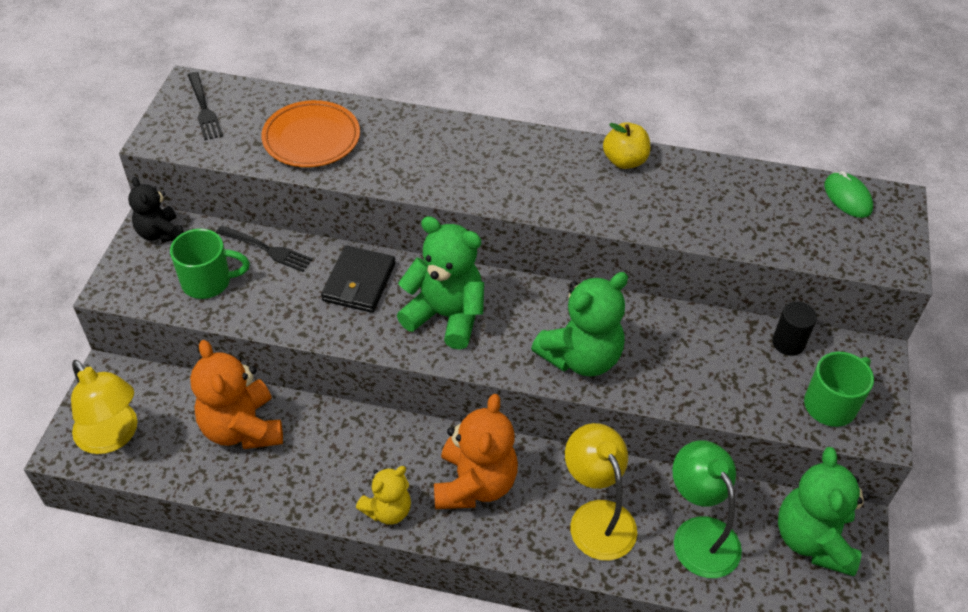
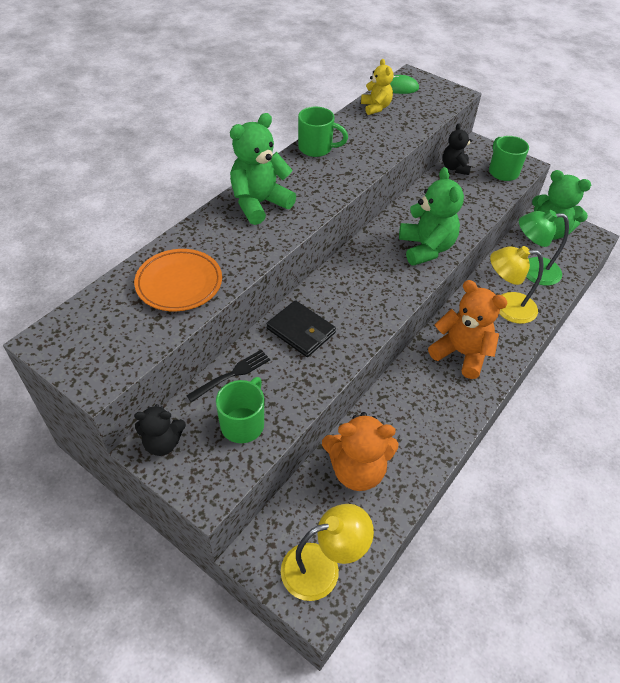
camera: 65 degrees left, 0 degrees up
(204, 108) = (84, 339): black fork -> none
(387, 510) = (464, 405): yellow teddy bear -> yellow teddy bear (376, 107)
(446, 316) = (359, 296): green teddy bear -> green teddy bear (259, 204)
(624, 161) = (316, 148): yellow apple -> green mug
(788, 343) = (455, 168): black cylinder -> black teddy bear

